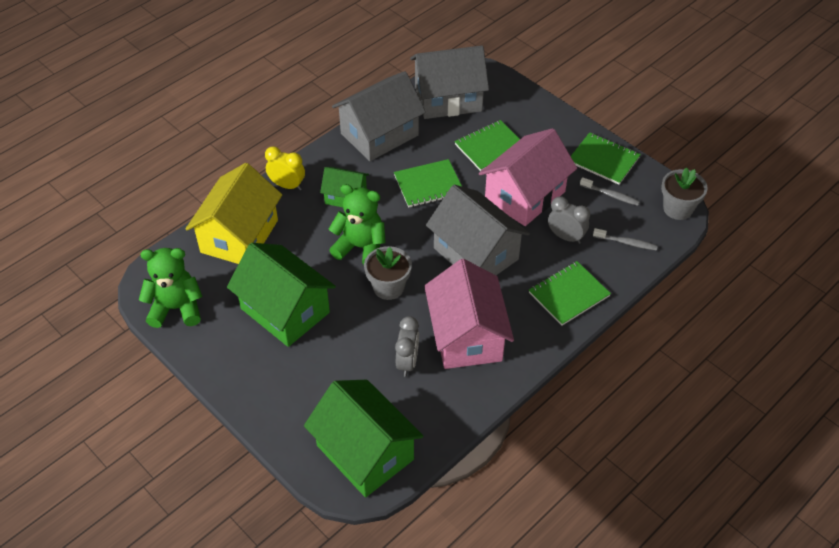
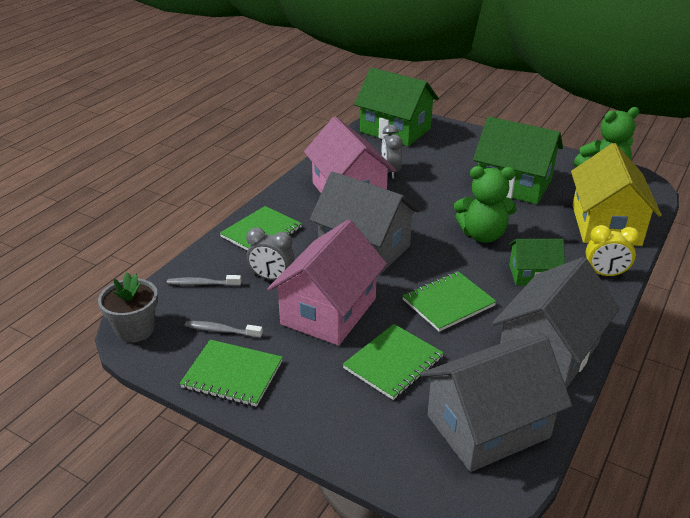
camera: 165 degrees right, 15 degrees down
(388, 287) = (435, 211): grey flower pot -> none

